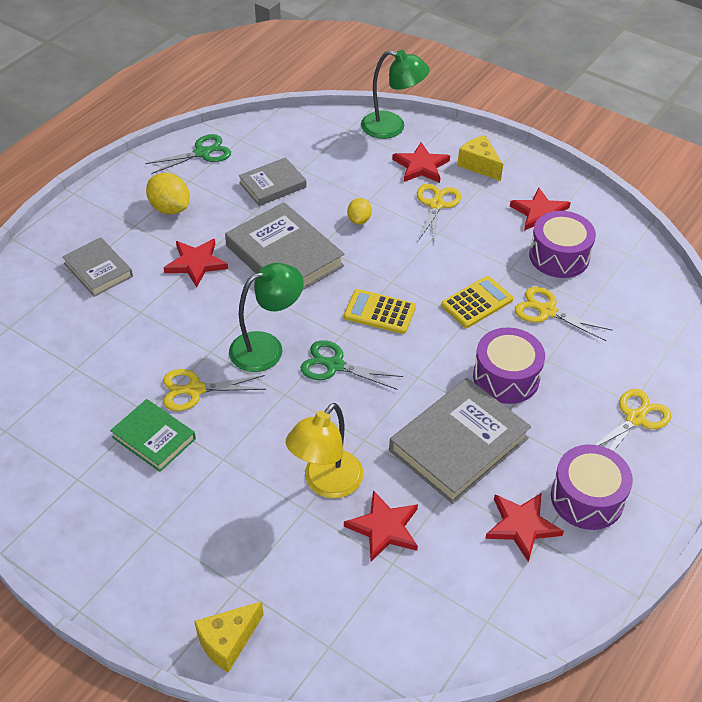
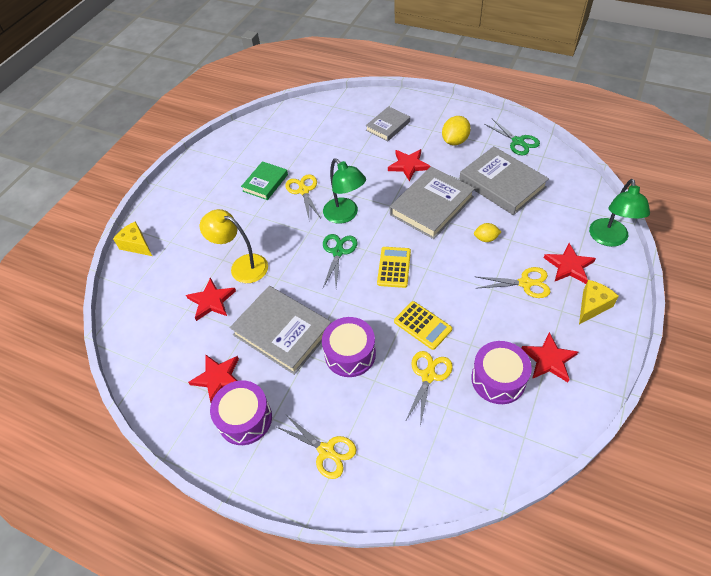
camera: 85 degrees right, 5 degrees up
(272, 185) = (502, 184): grey book -> grey book, size x1.69

